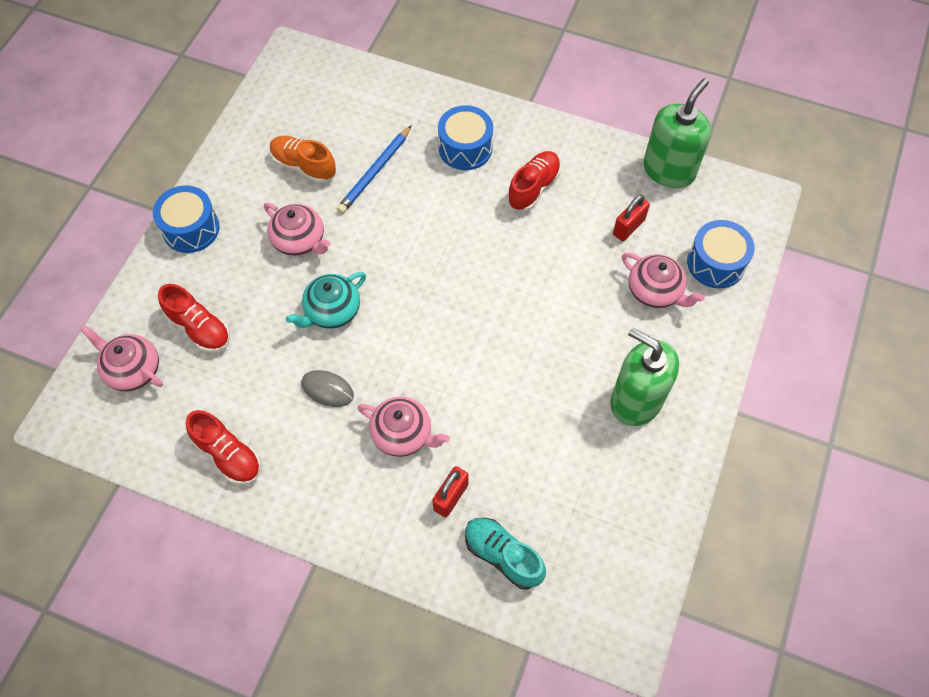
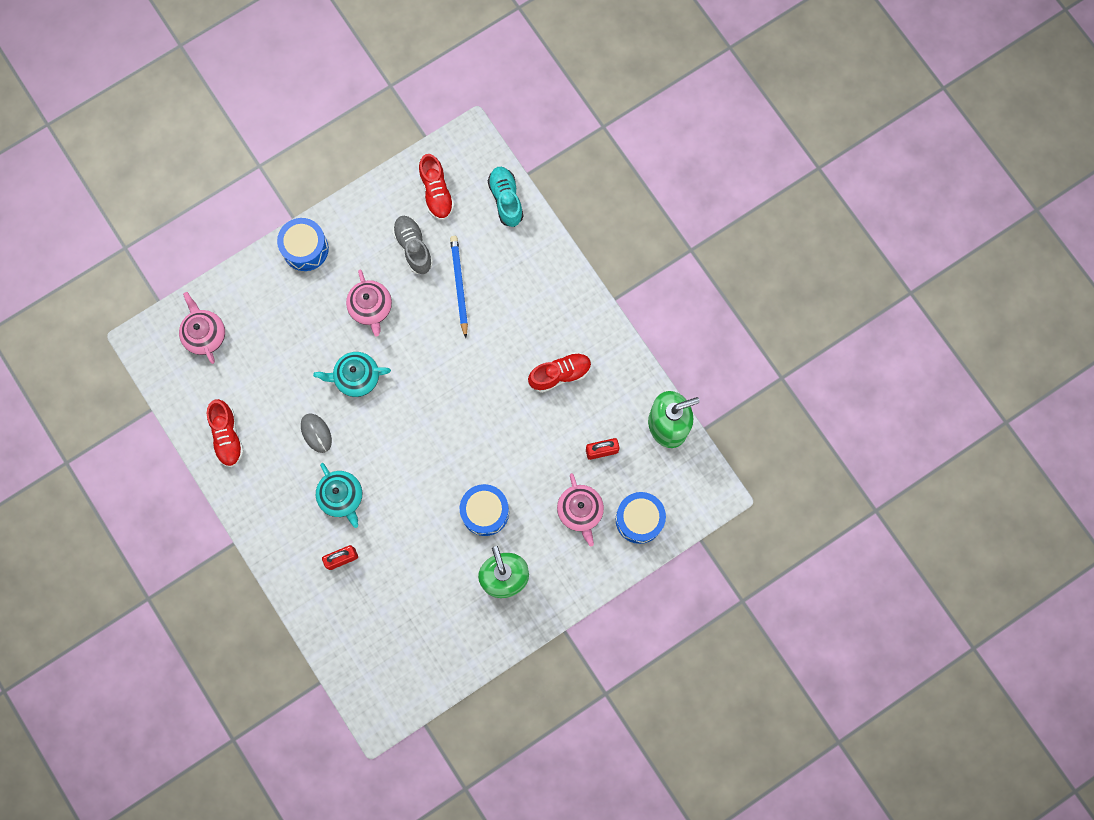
camera: 35 degrees right, 15 degrees up
(199, 328) = (264, 332): red shoe -> red shoe (436, 192)
(304, 166) = (413, 247): orange shoe -> grey shoe
(375, 172) = (459, 285): blue pencil -> blue pencil turned 105 degrees clockwise
(403, 434) = (342, 497): pink teapot -> turquoise teapot
(465, 148) = (536, 308): blue drum -> blue drum (485, 512)
(503, 556) = (346, 617): turquoise shoe -> turquoise shoe (506, 199)

